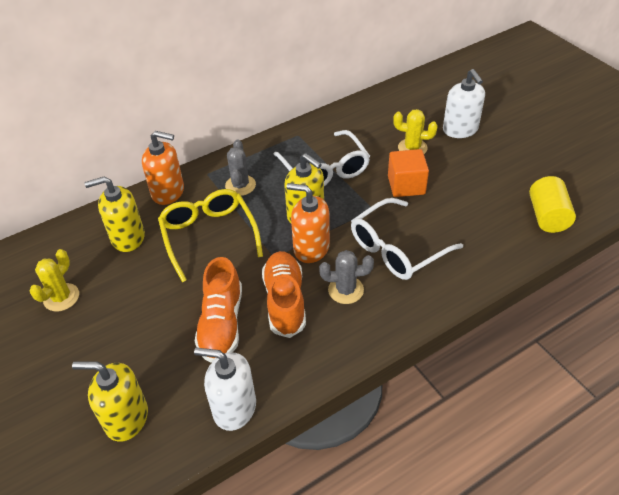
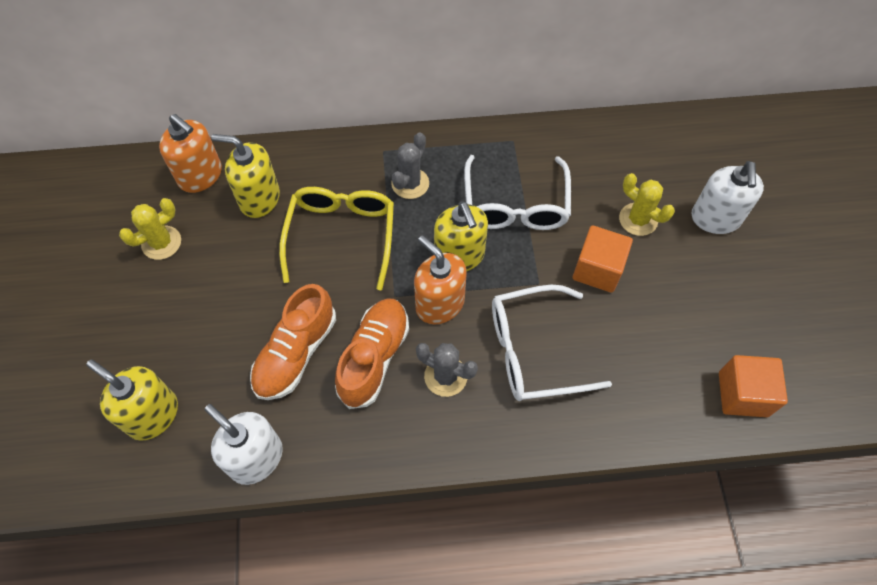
camera: 25 degrees right, 15 degrees up
(168, 192) = (329, 158): orange soap dispenser -> orange soap dispenser (200, 175)
(547, 216) = (742, 394): yellow cylinder -> orange cube

